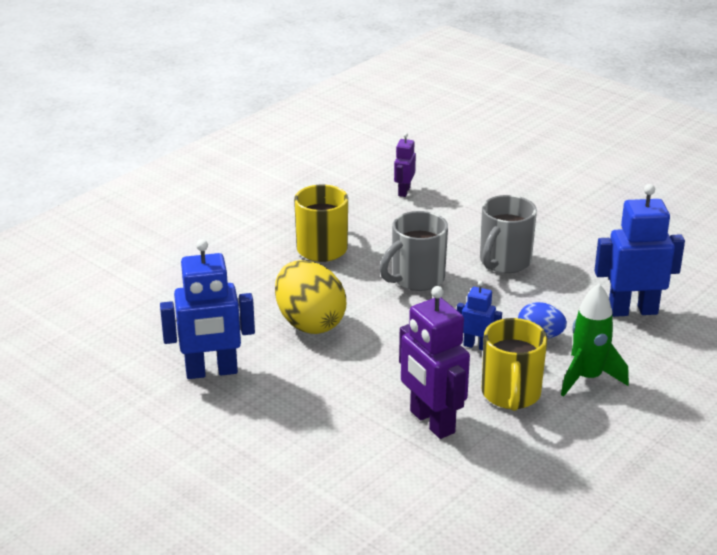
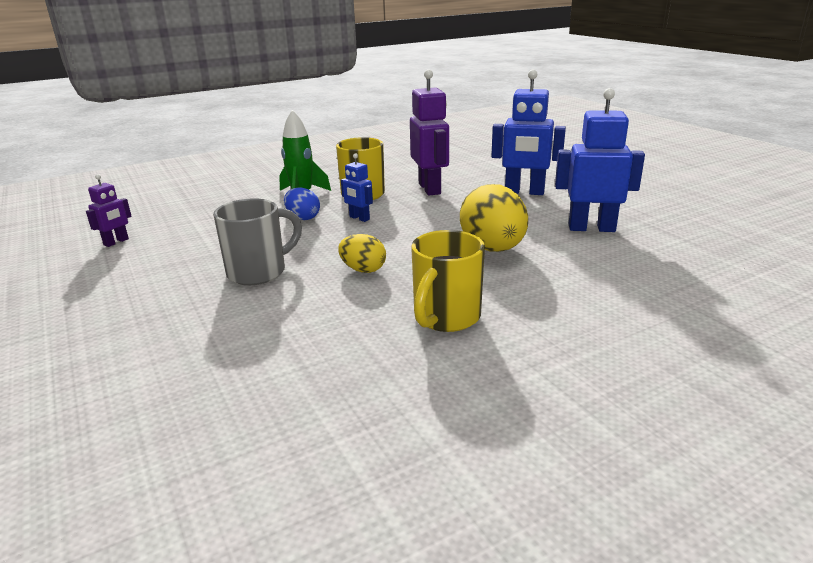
camera: 160 degrees left, 5 degrees down
(404, 191) = (271, 387): purple robot -> purple robot (116, 242)
(416, 279) = (363, 270): grey mug -> yellow egg
(632, 310) = (208, 223): blue robot -> blue robot (524, 192)

